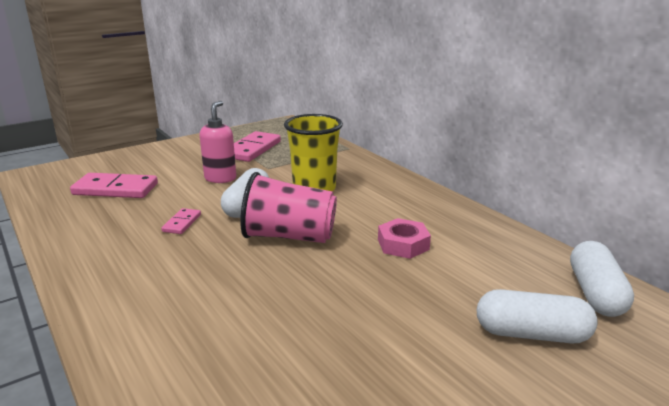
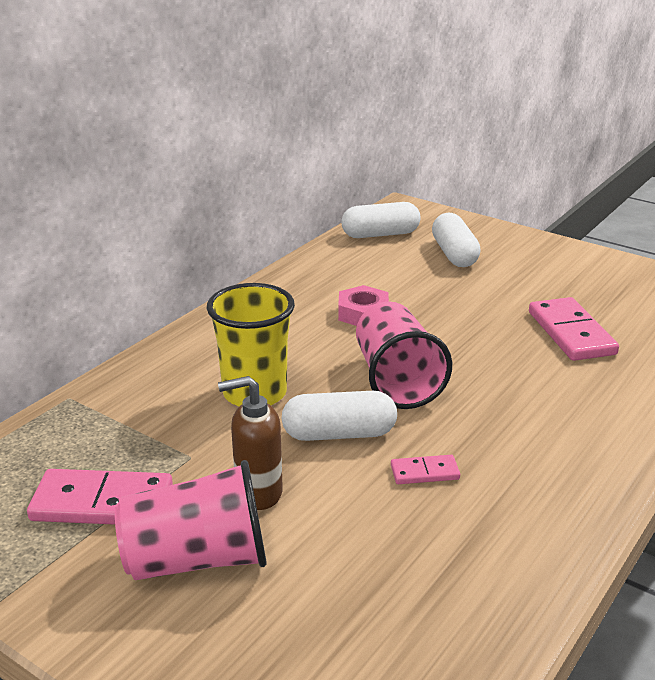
camera: 110 degrees left, 5 degrees up
(115, 189) = (366, 603): pink domino -> pink domino (571, 333)
(191, 162) = (197, 559): none -> pink cup
(220, 178) = (258, 493): pink soap dispenser -> brown soap dispenser

